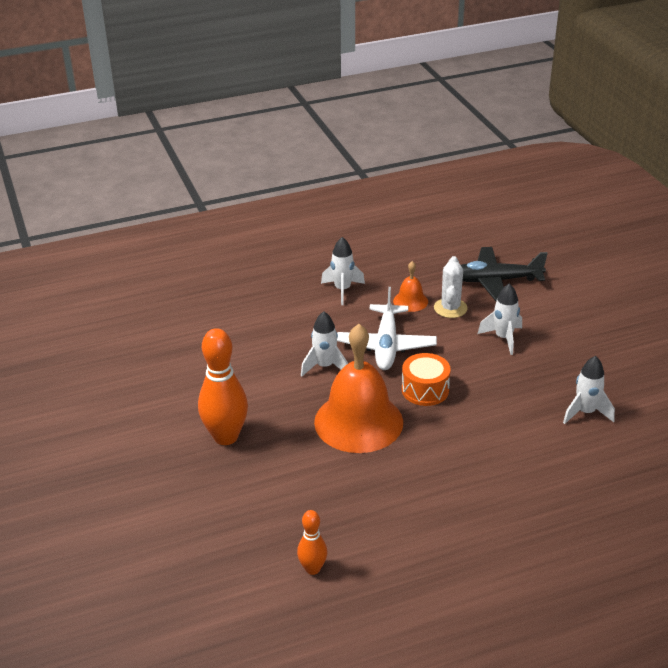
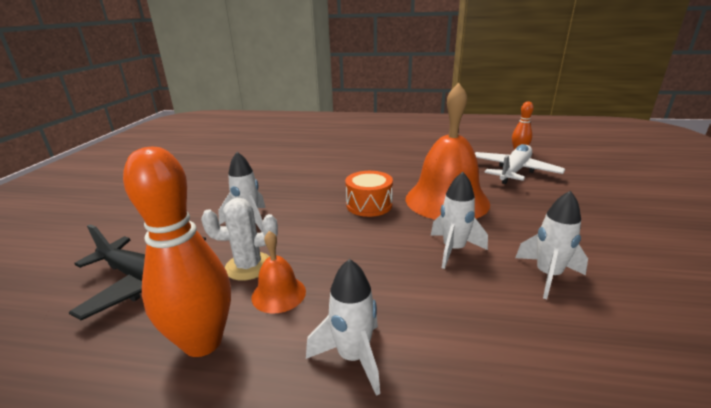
camera: 150 degrees left, 10 degrees down
(226, 437) = (586, 220): orange bowling pin -> orange bowling pin (203, 342)
(386, 345) = (367, 249): white plane -> white plane (514, 171)
(450, 308) = (248, 266): white cactus -> white cactus turned 45 degrees clockwise
(585, 412) = (276, 167): white rocket -> white rocket (547, 275)

